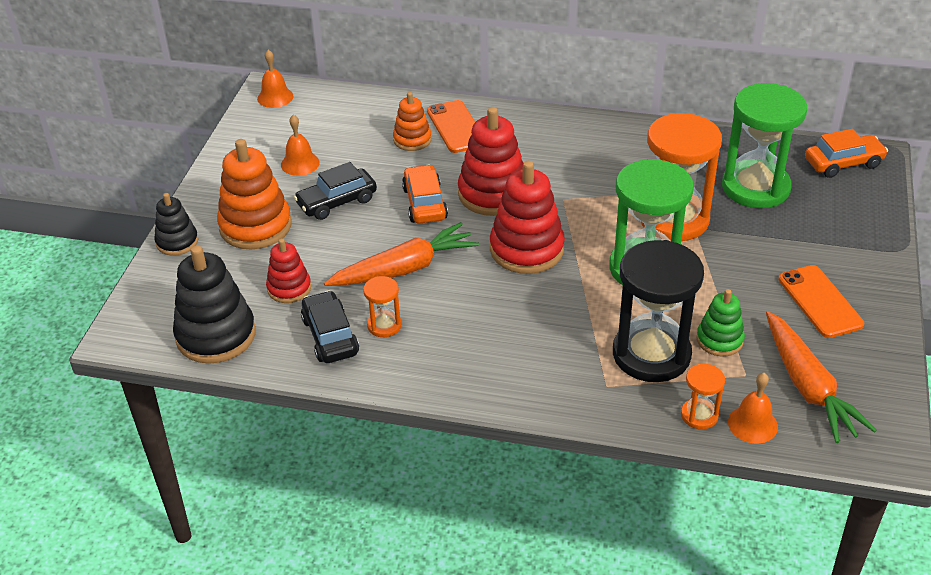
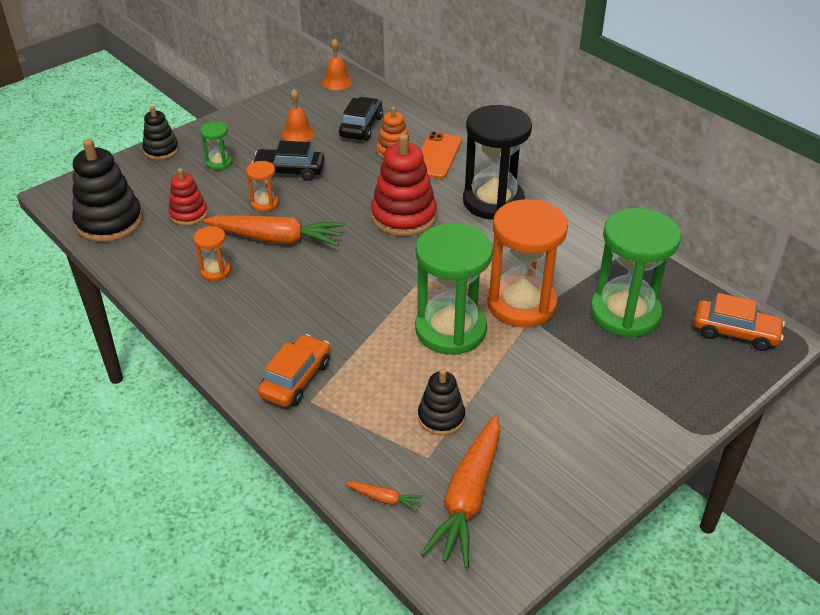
camera: 35 degrees right, 0 degrees up
(255, 226) = (219, 163): orange stacking toy -> green hourglass
(330, 336) = (173, 260): black car -> black car (361, 127)
(424, 203) = (347, 200): orange car -> orange car (296, 379)
(526, 249) = (378, 269): red stacking toy -> none
(651, 354) = (373, 397): black hourglass -> black hourglass (493, 201)
(699, 415) = (351, 466): orange hourglass -> orange hourglass (264, 203)
(719, 340) = (441, 417): green stacking toy -> black stacking toy
(752, 424) = (384, 499): orange bell -> orange carrot
(820, 301) = (566, 435): orange phone -> none

